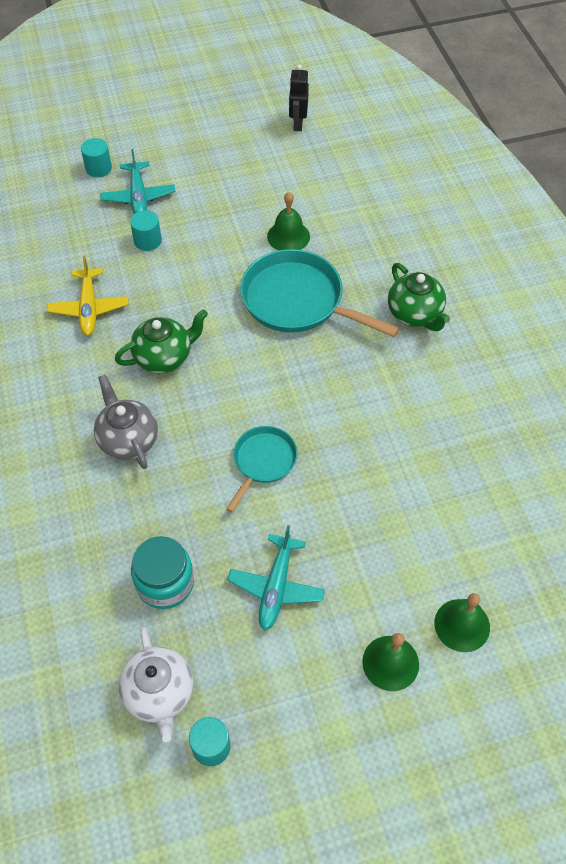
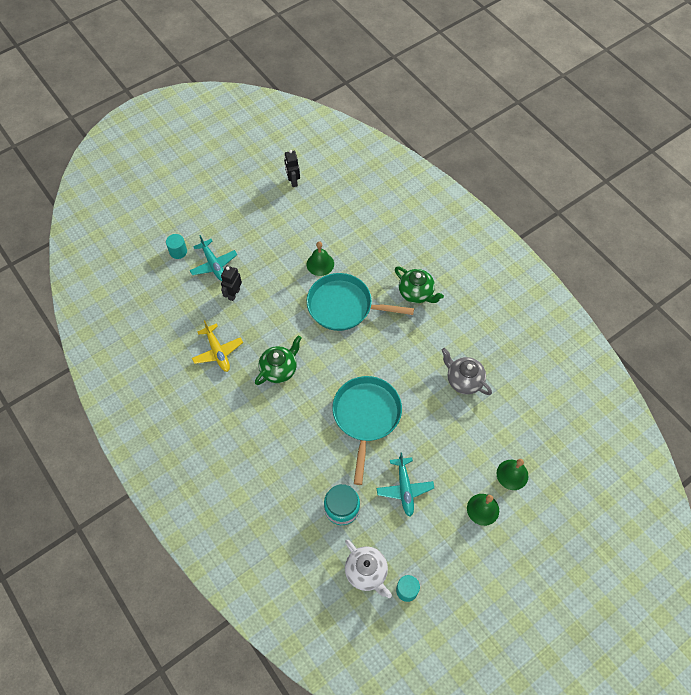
camera: 20 degrees left, 5 degrees up
(128, 440) = (281, 429): grey teapot -> grey teapot (463, 380)
(147, 241) = (233, 294): turquoise cylinder -> black robot
(263, 462) = (366, 416): turquoise pan -> turquoise pan, size x1.77

